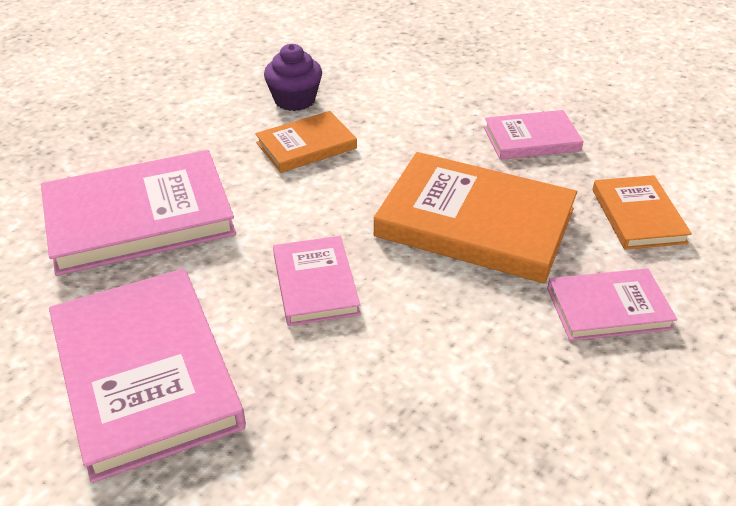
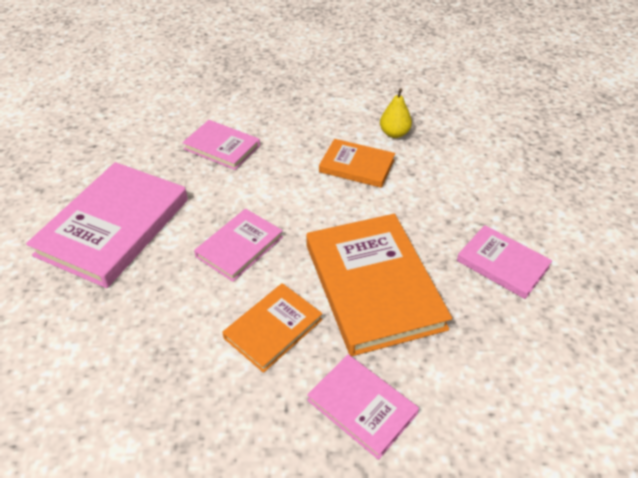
camera: 50 degrees right, 5 degrees up
(139, 218) = (222, 147): pink book -> pink book, size x0.55
(295, 100) = (394, 133): purple cupcake -> yellow pear
(638, 216) = (487, 374): orange book -> orange book (273, 329)

